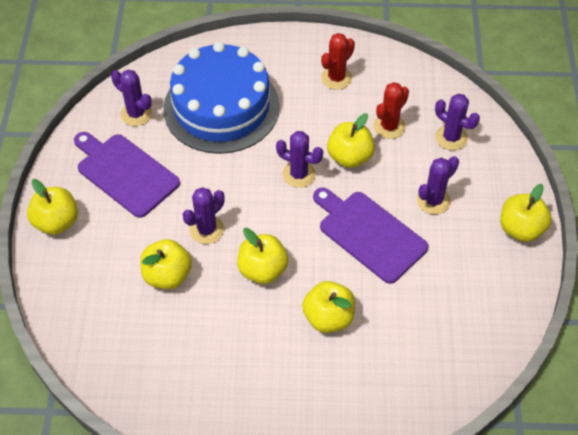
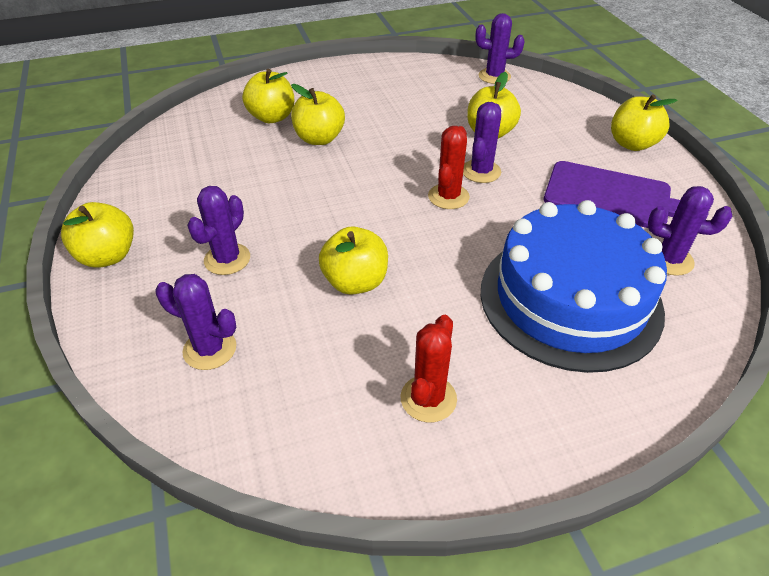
camera: 160 degrees right, 10 degrees down
(262, 270) = (402, 155): yellow apple -> yellow apple (272, 117)
(299, 174) = (412, 245): purple cactus -> purple cactus (494, 76)
(369, 234) = (300, 208): purple cutting board -> none
(389, 126) = (312, 339): red cactus -> red cactus (448, 196)

